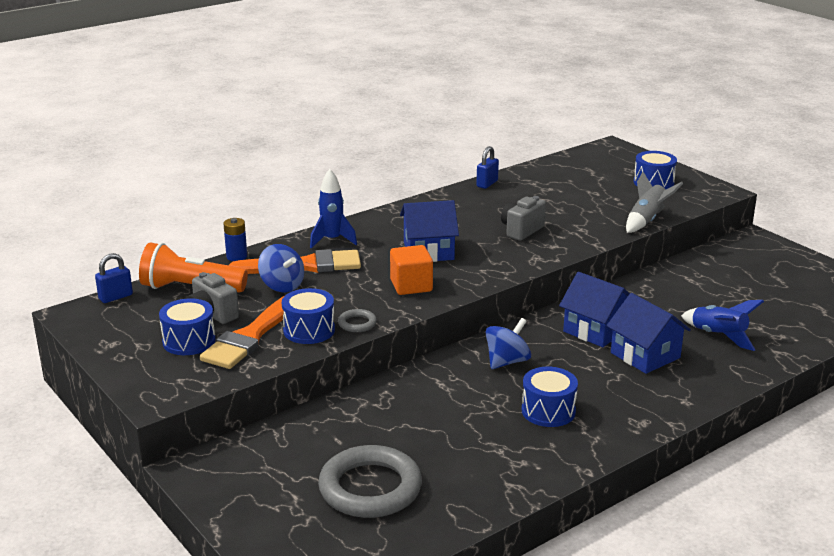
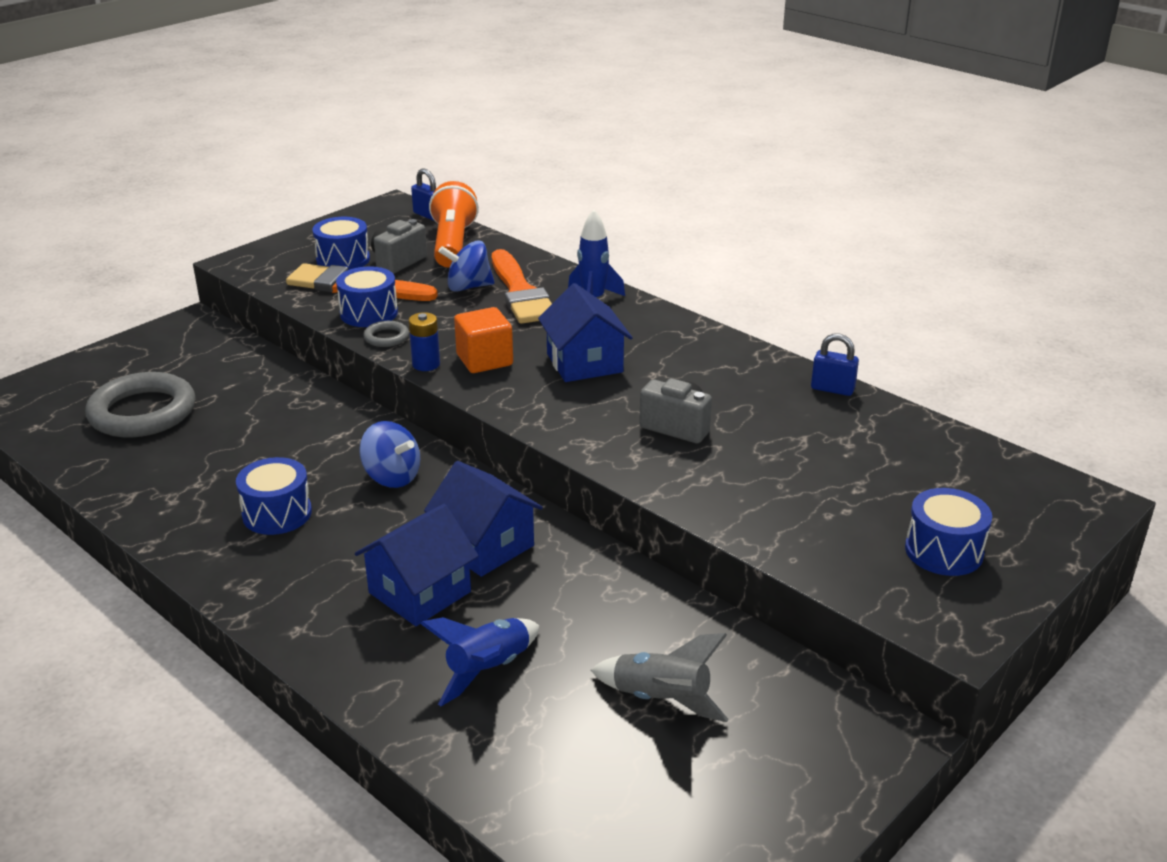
camera: 80 degrees right, 5 degrees up
(236, 257) = (532, 255): blue battery -> blue battery (426, 364)
(282, 286) = (468, 287): blue spinning top -> blue spinning top turned 45 degrees clockwise
(596, 330) = (485, 546): blue house -> blue house turned 75 degrees counterclockwise
(647, 220) = (769, 543): grey rocket -> grey rocket (661, 700)

